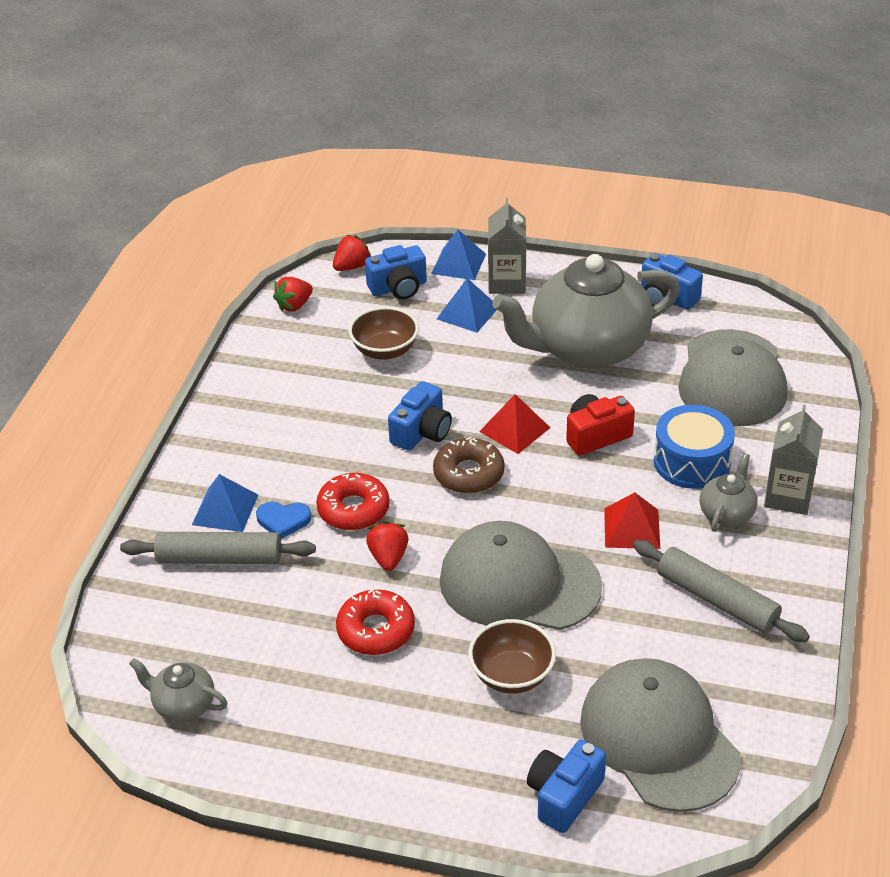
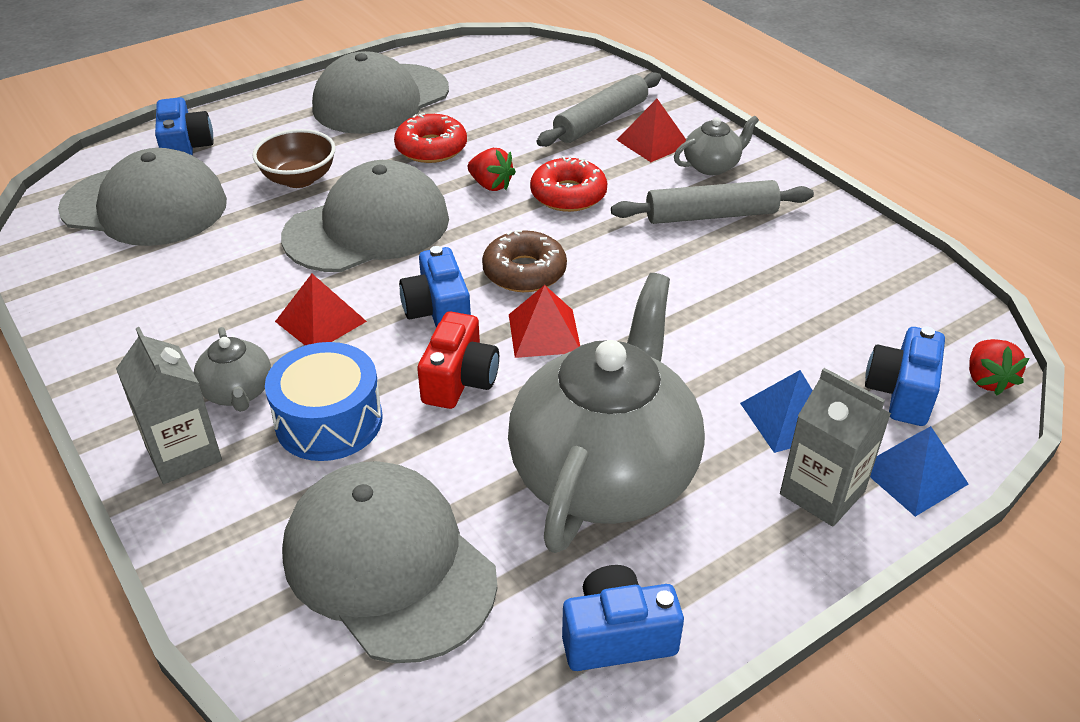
camera: 130 degrees right, 0 degrees up
(183, 705) = (487, 63): grey teapot -> grey teapot (712, 166)
(225, 509) = (653, 142): blue pyramid -> red pyramid
(283, 520) = (603, 160): blue heart -> none
(294, 305) = (936, 301): red strawberry -> none
(333, 729) = (381, 99): none -> grey cap
(385, 350) = (780, 320): brown bowl -> none
(422, 432) = (618, 276): blue camera -> blue camera (438, 311)
(717, 600) = (178, 314): grey rolling pin -> grey rolling pin (711, 216)

